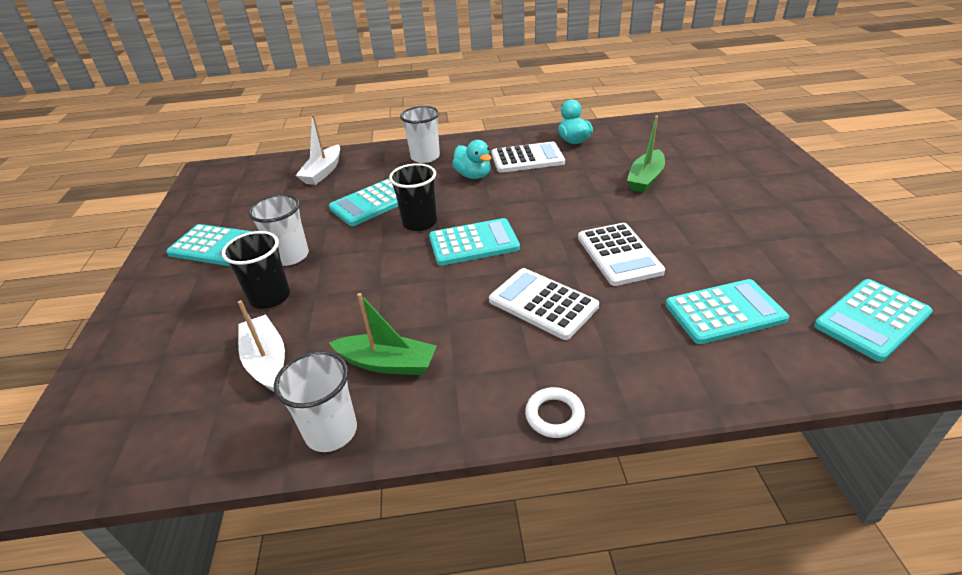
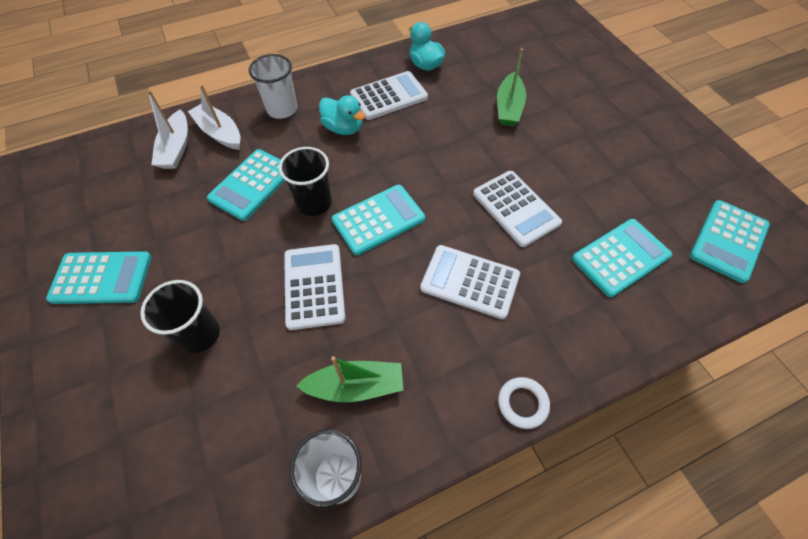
camera: 20 degrees left, 20 degrees up
(266, 361) = (235, 414): white boat -> white boat (219, 133)
(290, 256) = (195, 275): white cup -> none
(388, 281) = (314, 286): none -> white calculator

